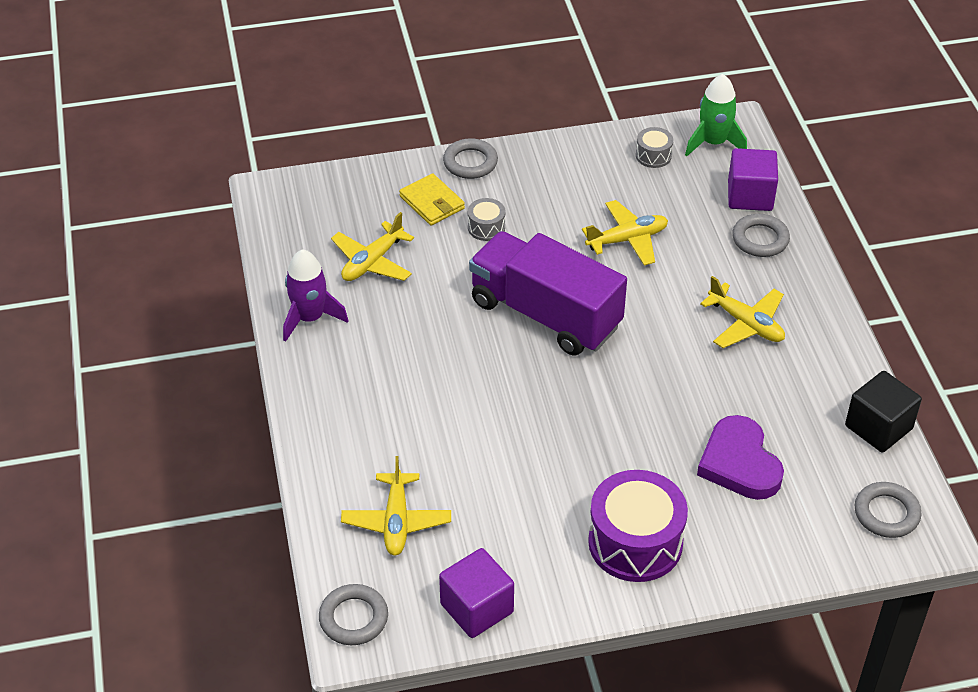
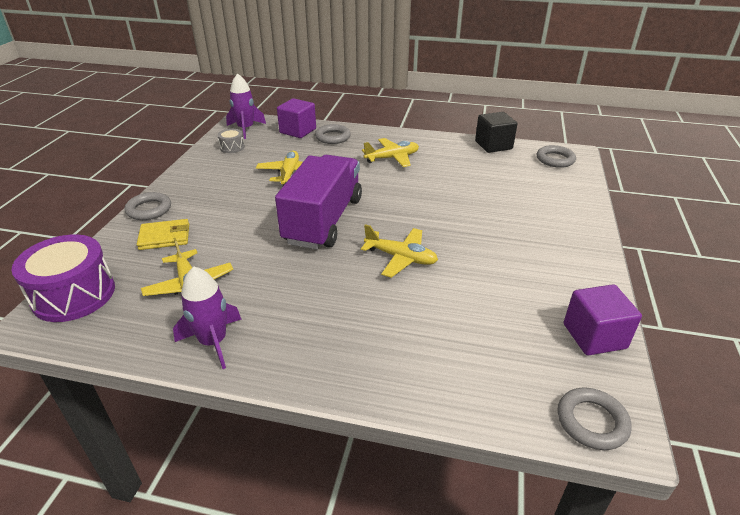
camera: 65 degrees left, 10 degrees down
(396, 521) = (485, 356): yellow plane -> yellow plane (401, 258)
(486, 227) = (218, 221): grey drum -> none
(545, 314) = (323, 220): purple truck -> purple truck turned 135 degrees clockwise
(635, 542) = (549, 243): purple drum -> purple drum (74, 295)
(713, 143) = (246, 129): green rocket -> purple rocket
(739, 463) = (498, 189): purple heart -> none

